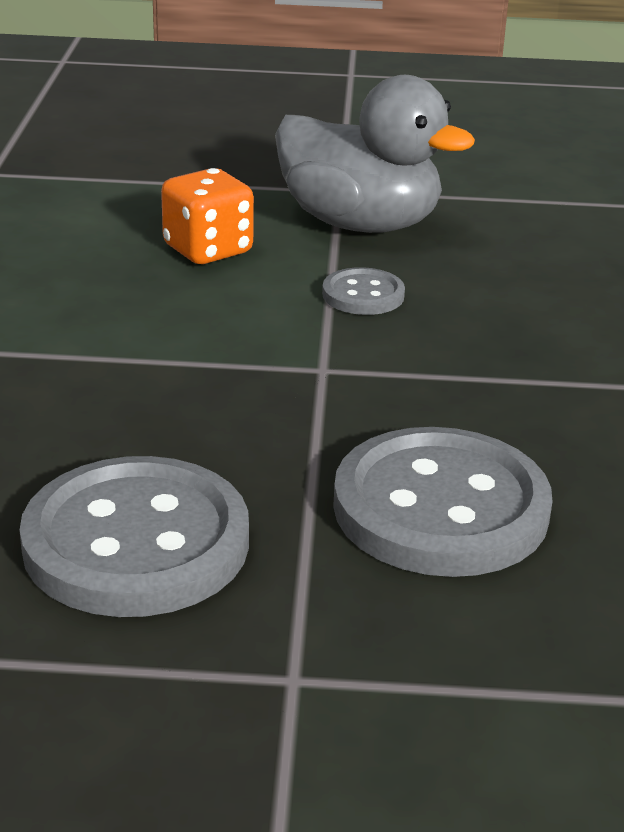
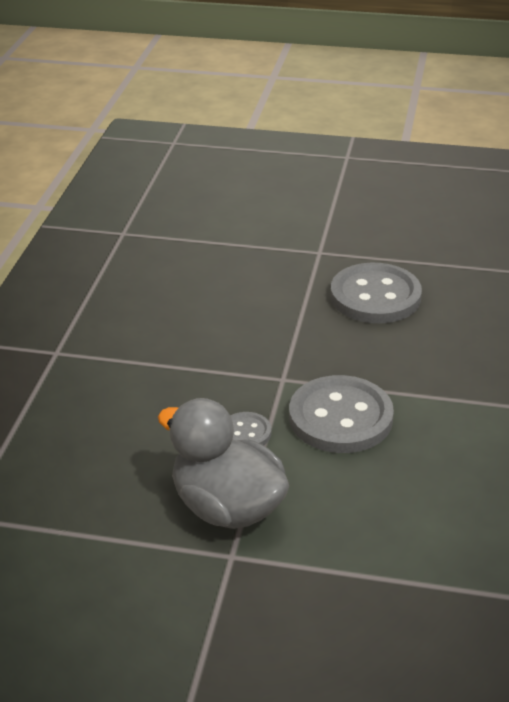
camera: 170 degrees left, 5 degrees up
(208, 250) = (341, 482): orange dice -> none
(440, 508) = (248, 304): grey button -> grey button (340, 417)

